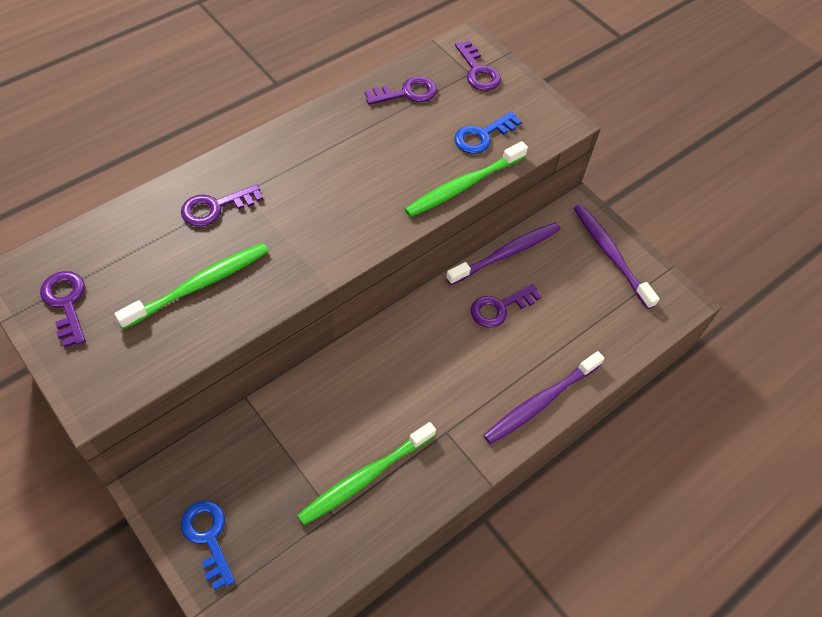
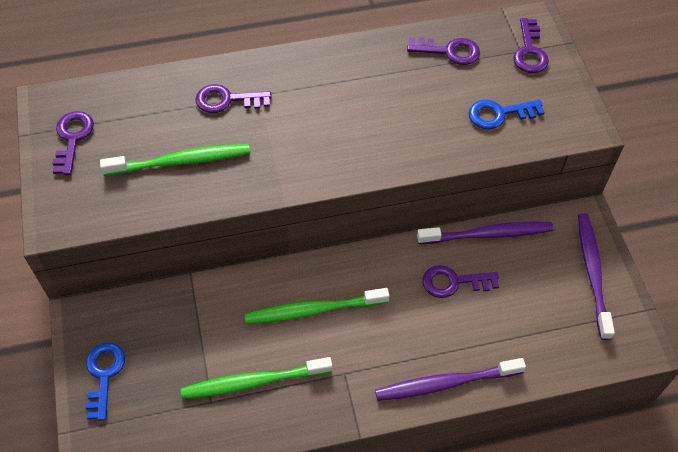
camera: 30 degrees right, 0 degrees up
(463, 186) = (454, 154): green toothbrush -> green toothbrush (312, 310)

